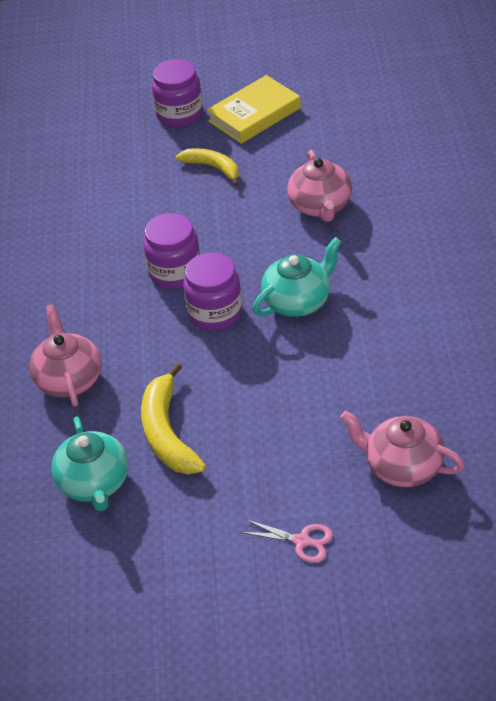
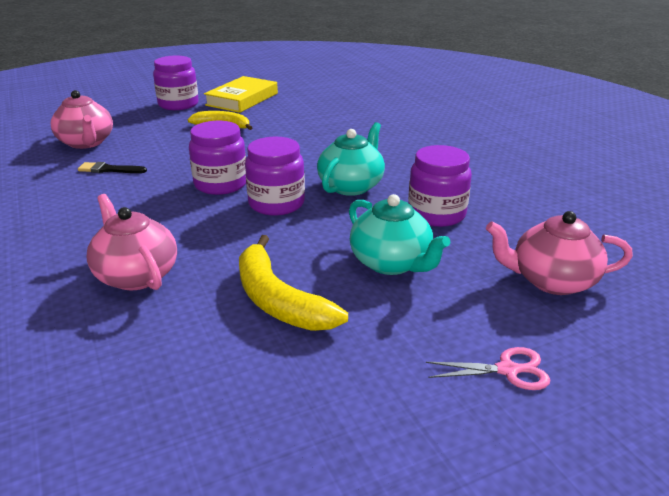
camera: 25 degrees left, 15 degrees down
(79, 227) = (109, 169): none -> black brush
(94, 483) = (208, 367): turquoise teapot -> turquoise teapot (391, 263)
(320, 206) = (329, 134): pink teapot -> pink teapot (86, 143)
(356, 360) = (436, 214): none -> purple jar

